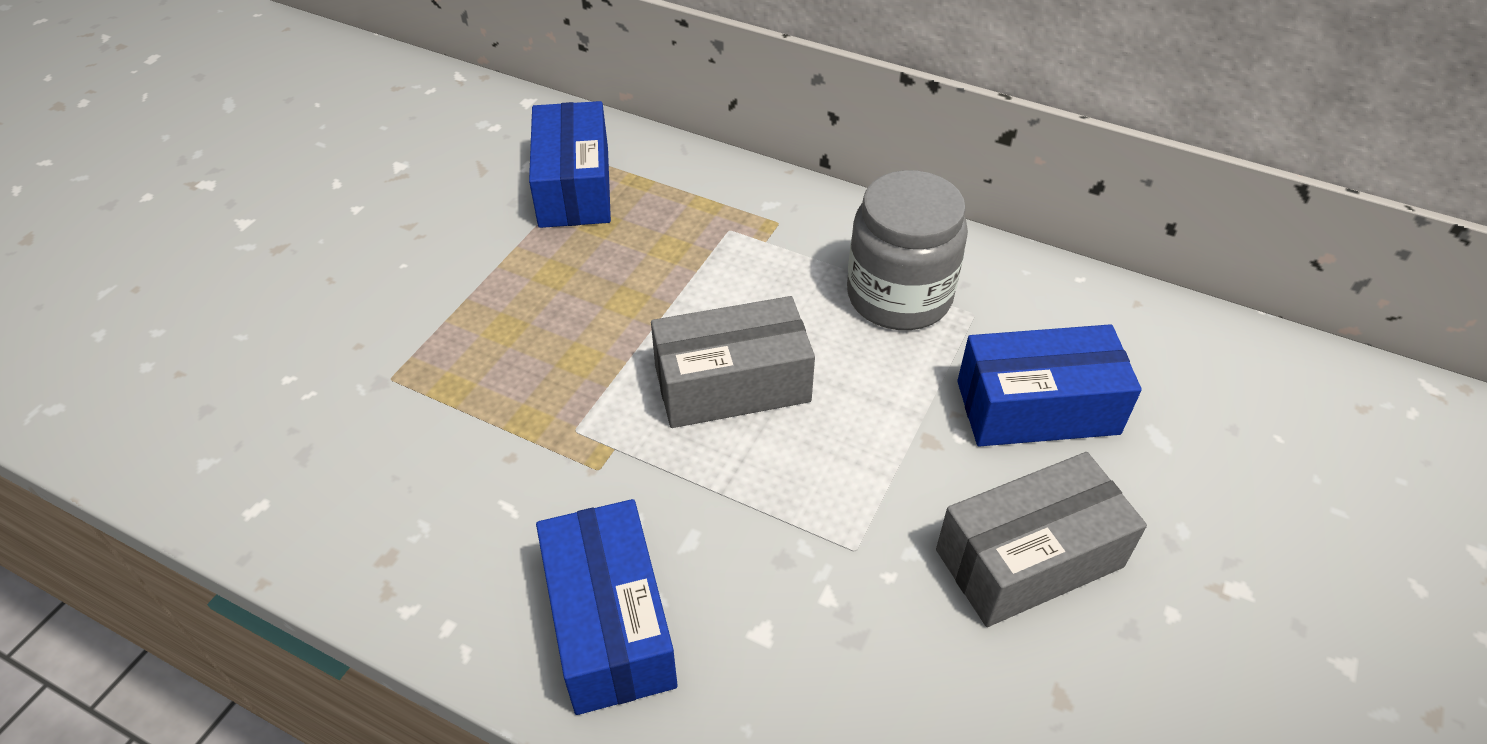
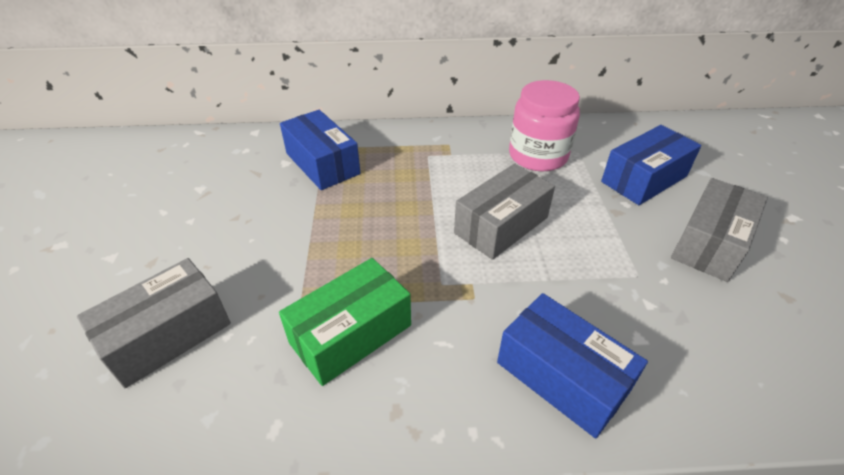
camera: 30 degrees left, 5 degrees down
(233, 348) = (167, 335): none -> grey box
(415, 442) = (351, 334): none -> green box
(899, 296) = (538, 156): grey jar -> pink jar

